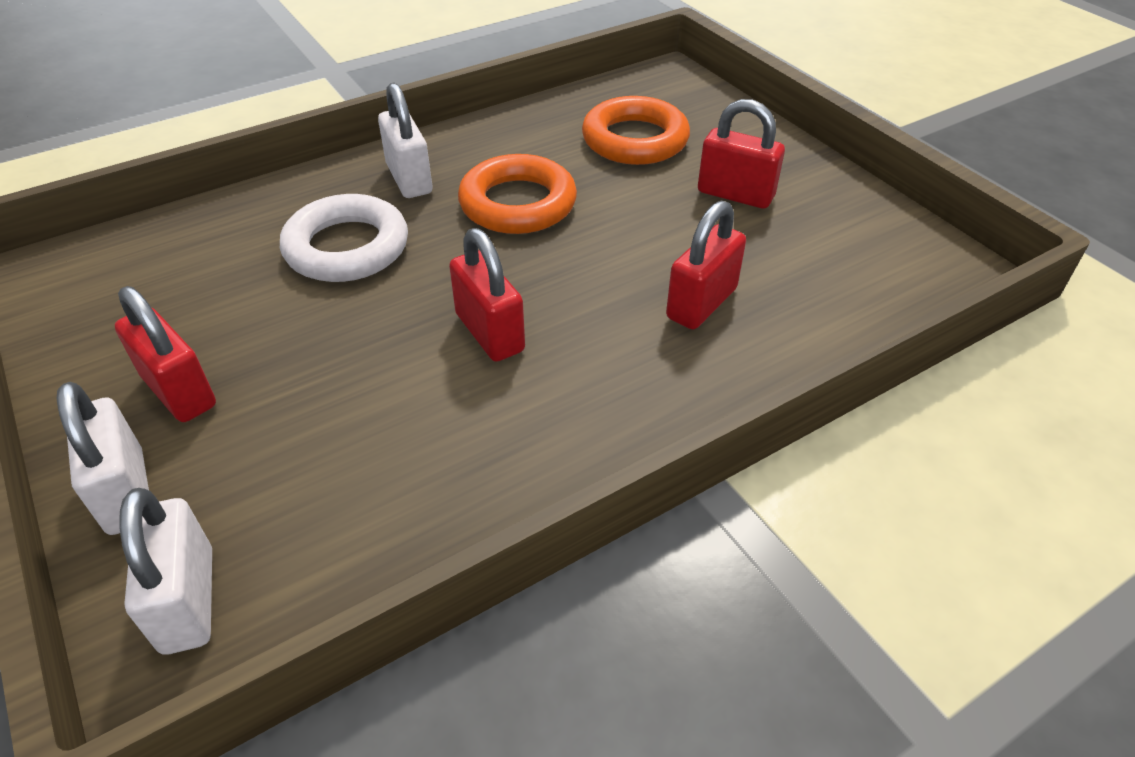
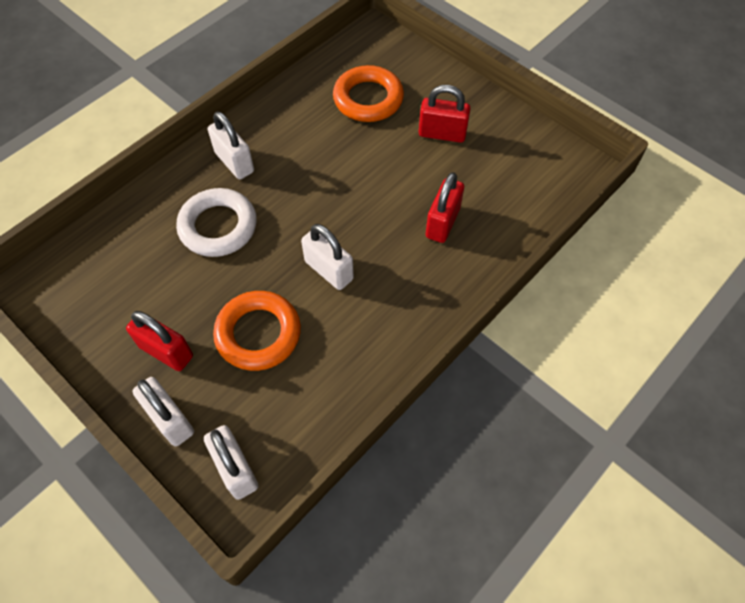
camera: 15 degrees left, 15 degrees up
(490, 332) = (329, 270): red padlock -> white padlock
(518, 203) = (311, 169): orange ring -> orange ring (258, 334)

